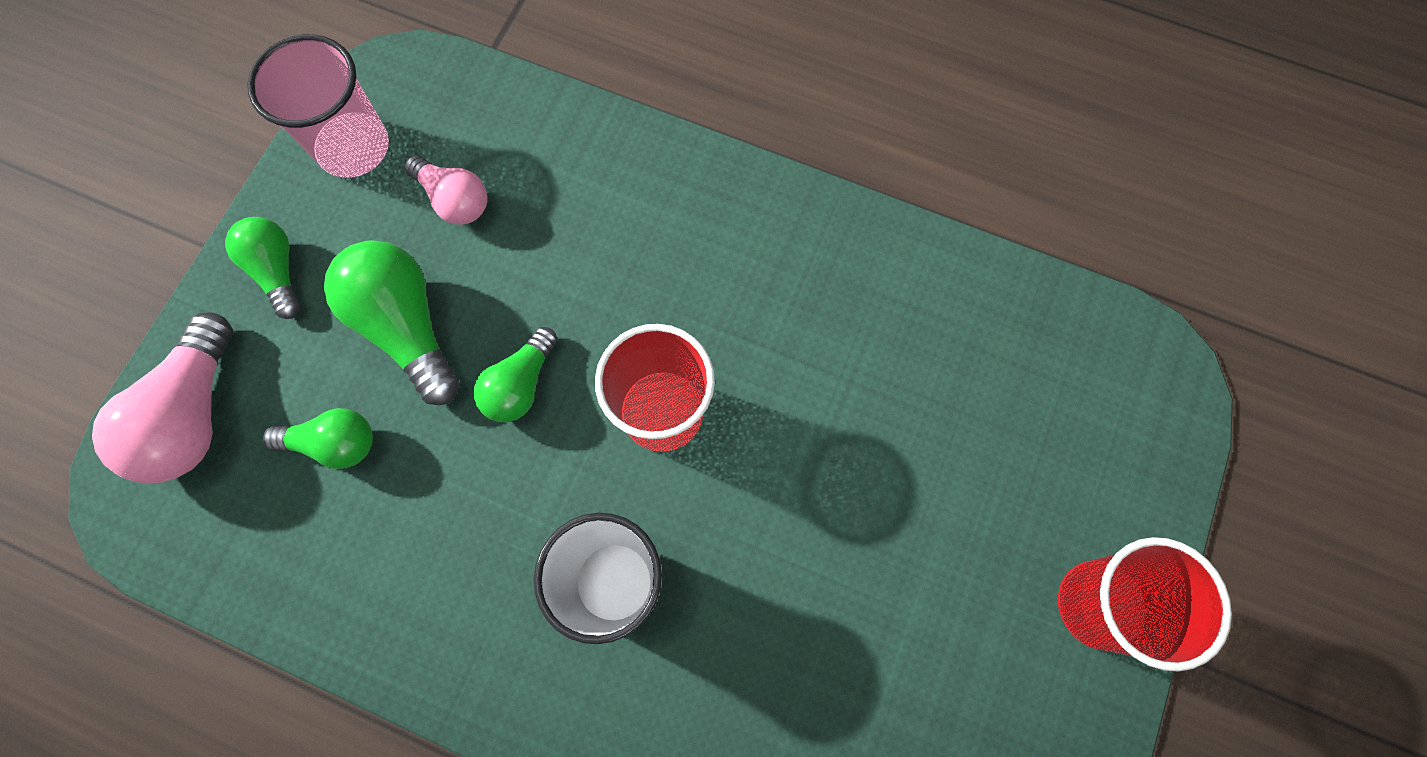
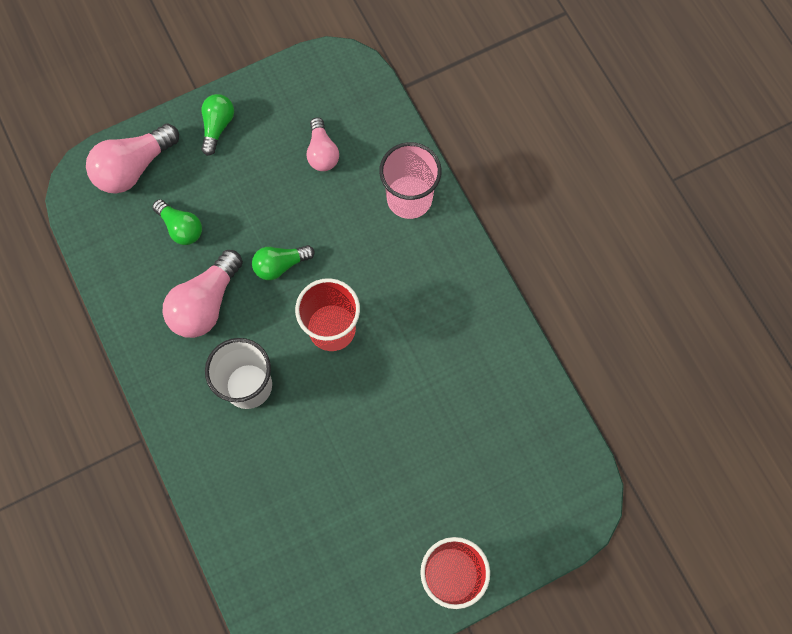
camera: 40 degrees right, 0 degrees up
(353, 147) = (297, 90): pink cup -> pink cup (409, 198)
(406, 327) = (252, 198): green light bulb -> none
(458, 519) = (206, 303): none -> pink light bulb

